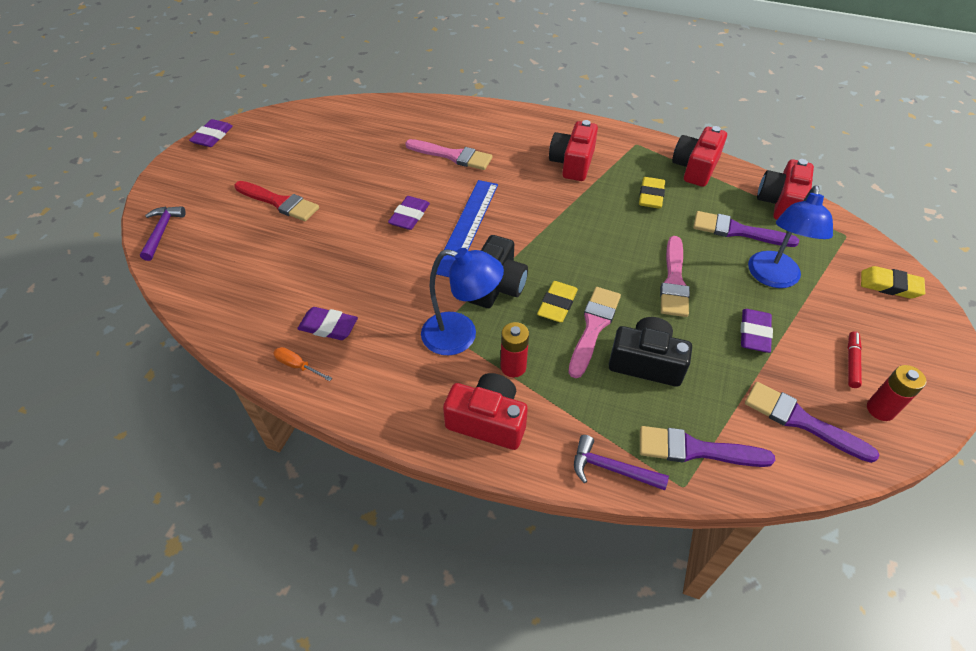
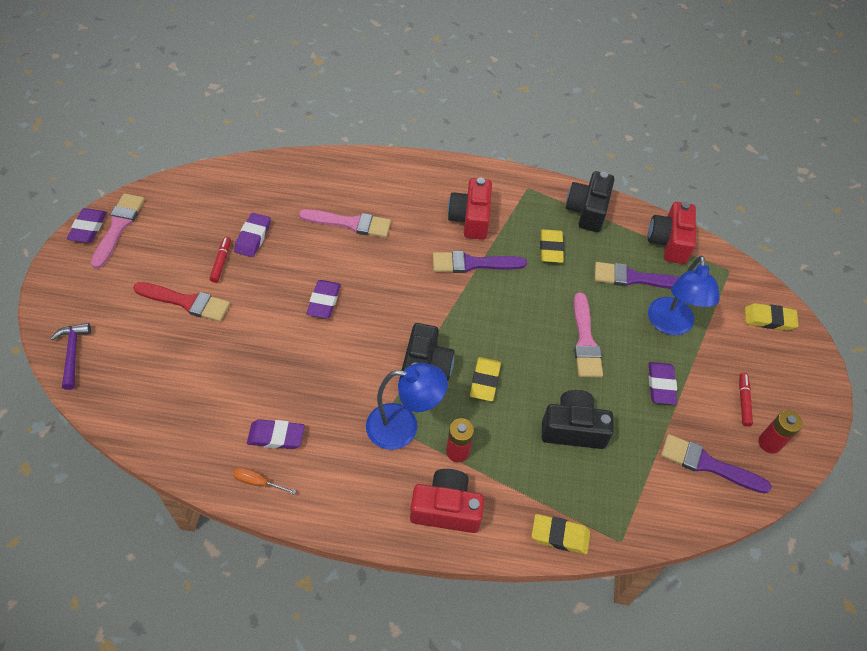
camera: 15 degrees left, 5 degrees up
(322, 174) = (221, 262): none -> red marker
(357, 158) = (253, 237): none -> purple eraser
(467, 226) = (383, 306): blue ruler -> none
(593, 327) = (521, 400): pink brush -> pink brush (118, 227)
(611, 469) = (560, 536): purple hammer -> yellow eraser
(695, 168) = (587, 210): red camera -> black camera
(696, 450) = (626, 506): purple brush -> purple brush (473, 264)

